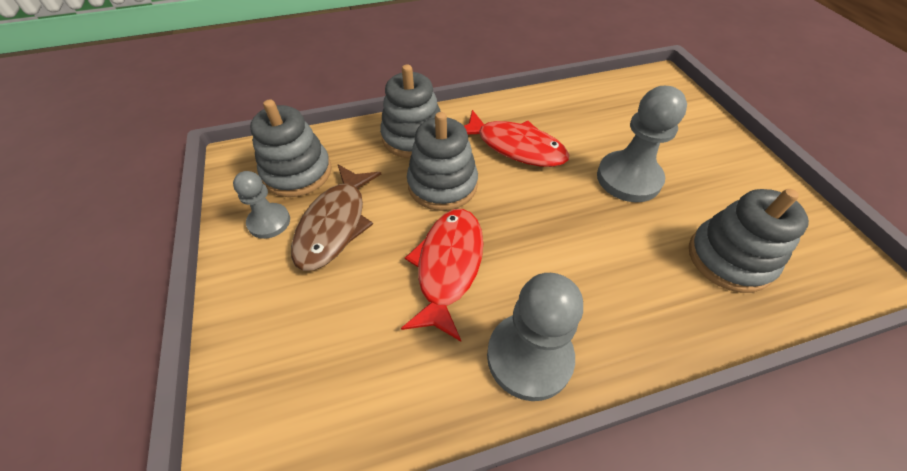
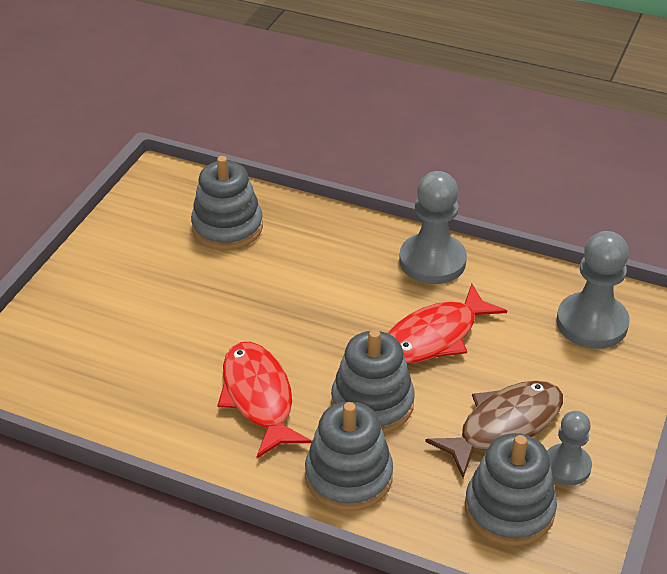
camera: 140 degrees left, 10 degrees down
(628, 178) = (204, 309): grey pawn -> grey pawn (592, 323)

